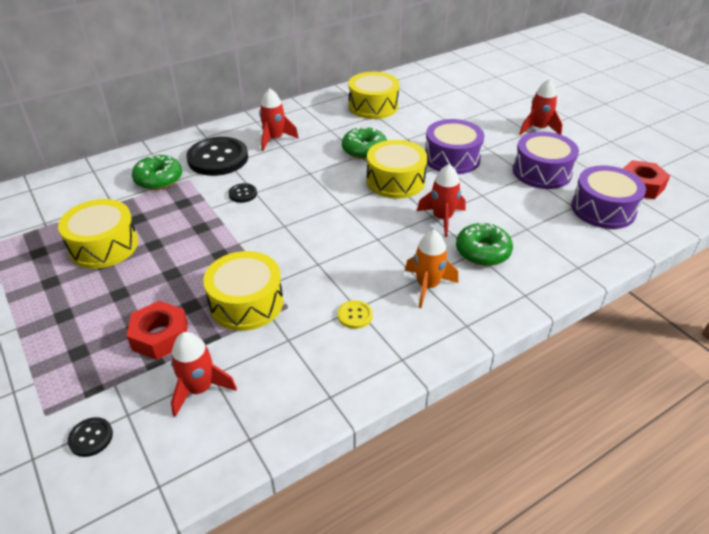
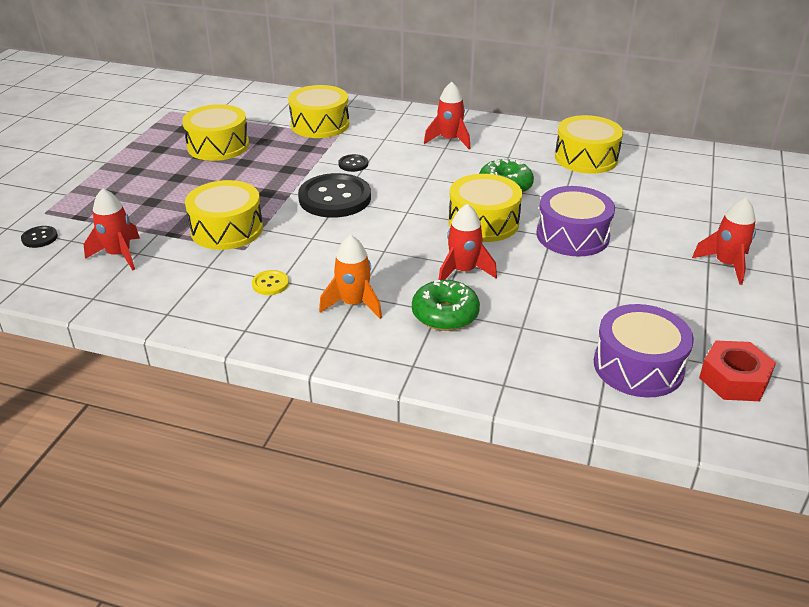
camera: 50 degrees right, 5 degrees down
(159, 179) = (320, 124): green donut -> yellow drum
(160, 336) = (153, 214): red nut -> none
(218, 158) = (383, 132): black button -> black button (335, 198)
(542, 172) = (642, 299): purple drum -> none

